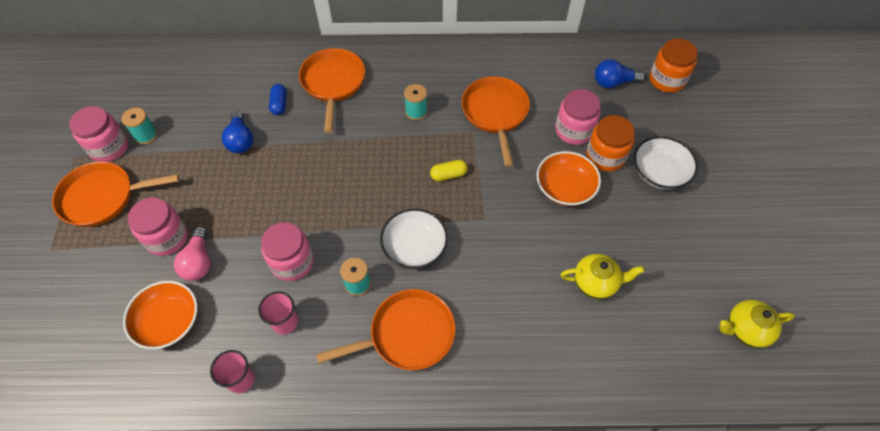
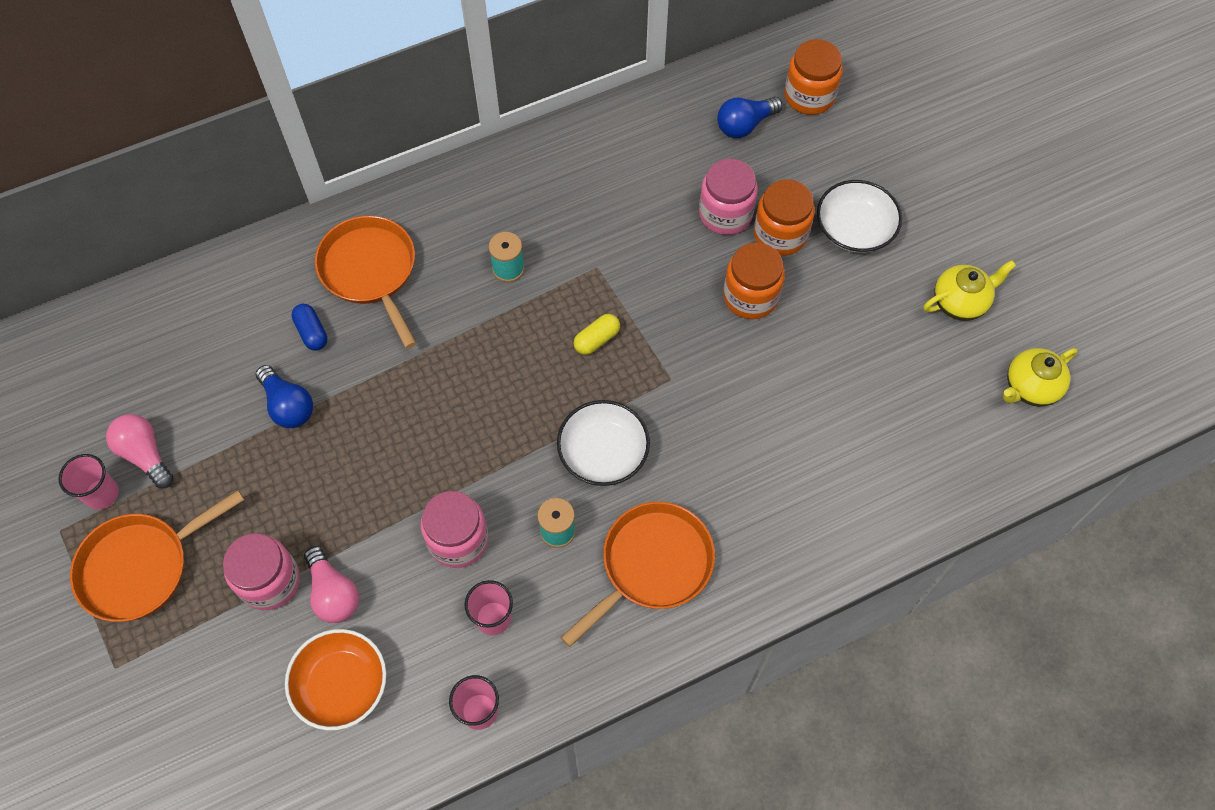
camera: 25 degrees left, 5 degrees up
(109, 147) = (102, 494): pink jar -> pink cup
(146, 135) = (145, 455): turquoise spool -> pink light bulb
(495, 113) = (614, 229): orange pan -> none
(565, 187) = (750, 296): orange bowl -> orange jar
(595, 283) = (842, 404): yellow teapot -> yellow teapot (960, 302)

